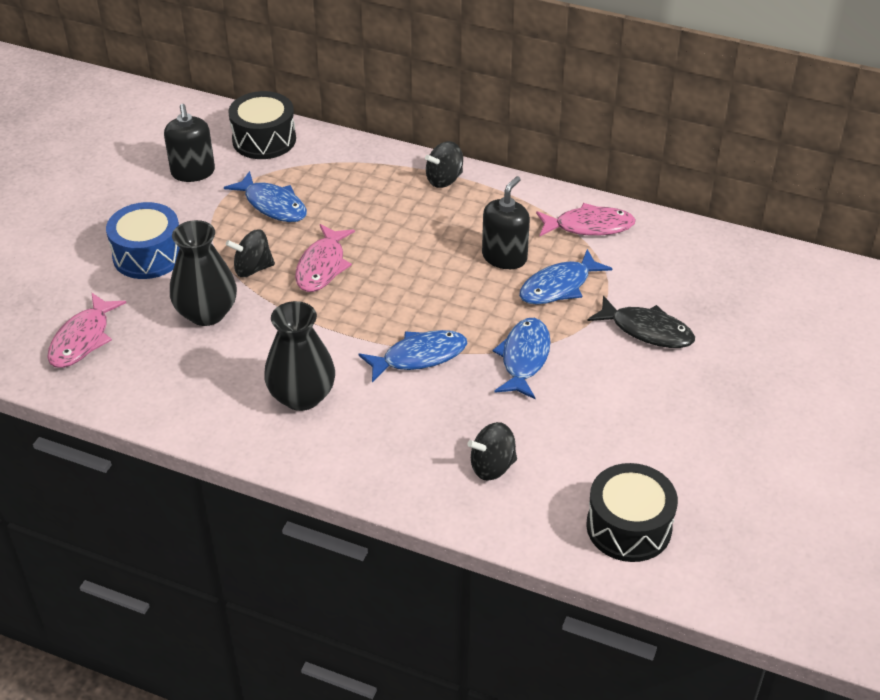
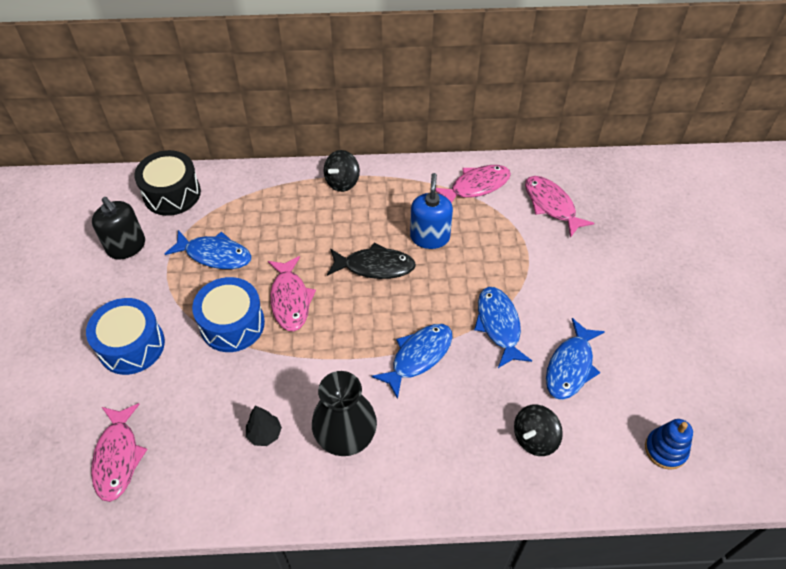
camera: 25 degrees left, 10 degrees up
(207, 313) = (217, 384): black vase -> none
(226, 368) = (265, 434): none -> black tree
(252, 268) = (232, 324): black spinning top -> blue drum
(504, 257) = (430, 237): black soap dispenser -> blue soap dispenser
(559, 286) = (486, 248): blue fish -> blue fish (570, 366)
(628, 527) = (665, 449): black drum -> blue stacking toy
(646, 330) = (571, 264): black fish -> black fish (375, 266)
(663, 270) = (551, 205): none -> pink fish

